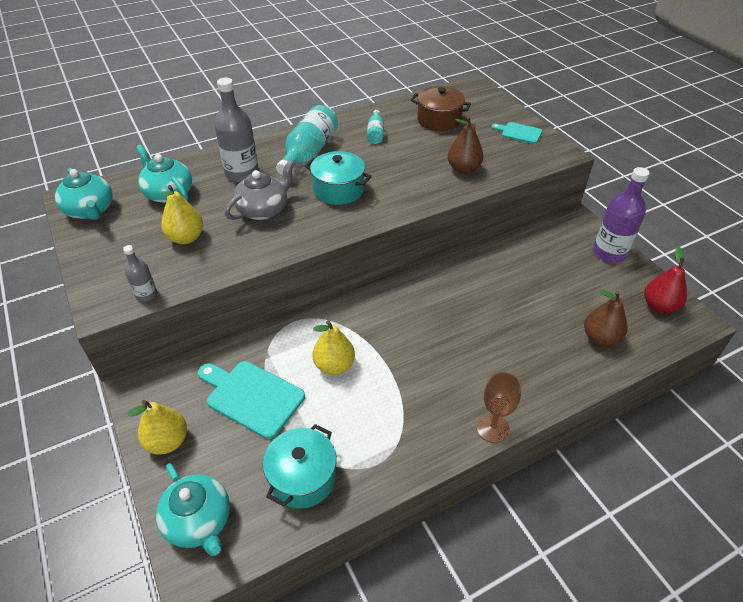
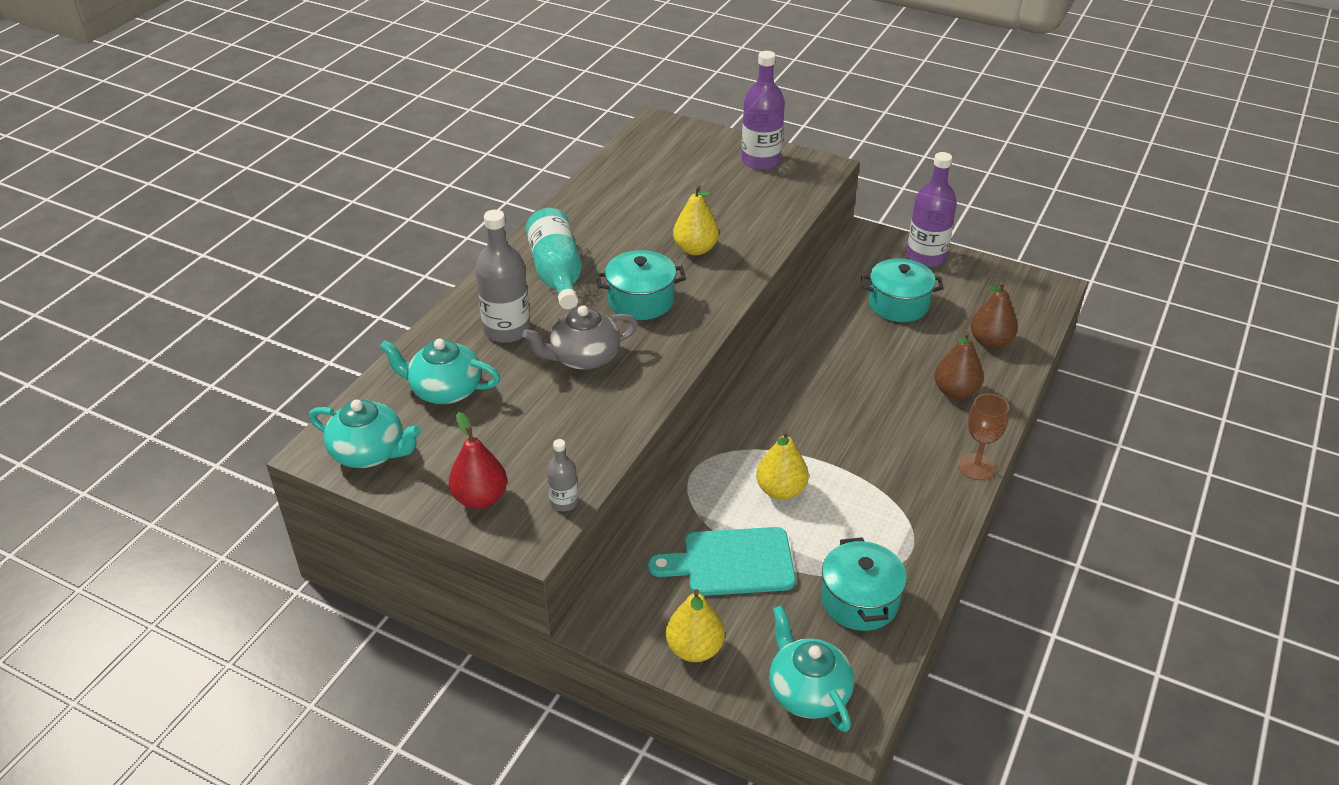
camera: 35 degrees left, 5 degrees down
(186, 238) = (532, 426): yellow pear -> yellow pear (695, 249)
(199, 521) = (807, 691): turquoise teapot -> turquoise teapot turned 135 degrees counterclockwise
(263, 210) = (583, 357): grey teapot -> grey teapot turned 120 degrees counterclockwise
(375, 133) = (608, 221): turquoise bottle -> none
(439, 120) = (661, 178): brown pot -> none
(463, 169) = (746, 223): brown pear -> brown pear (955, 392)
(519, 133) = (760, 161): turquoise cutting board -> purple bottle
(553, 277) = (898, 304): none -> turquoise pot
(659, 306) = (1012, 289): red pear -> red pear (480, 498)

